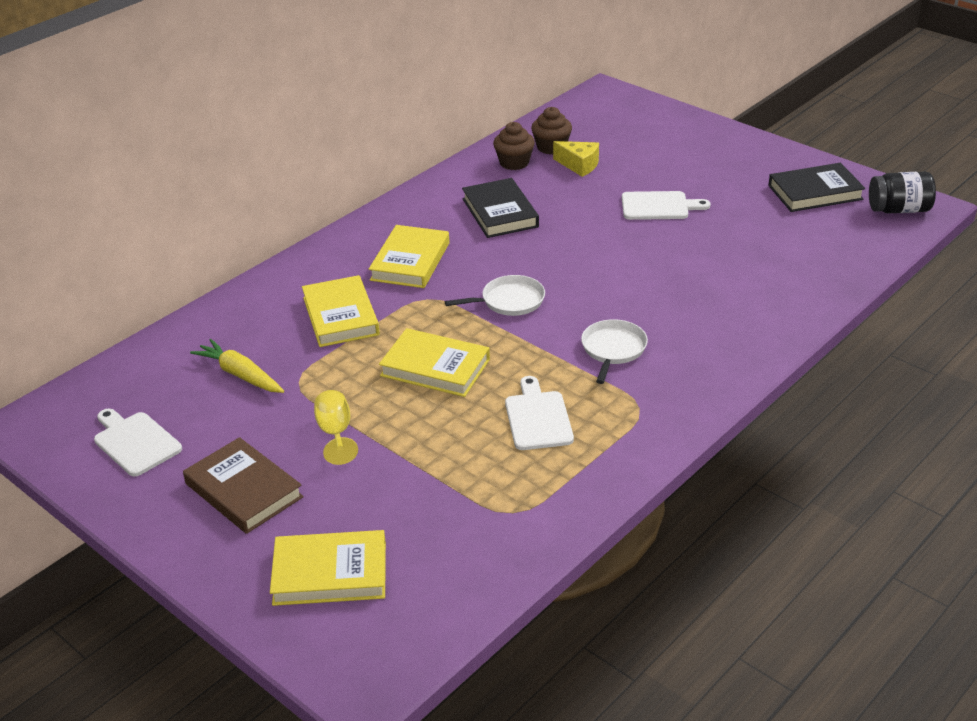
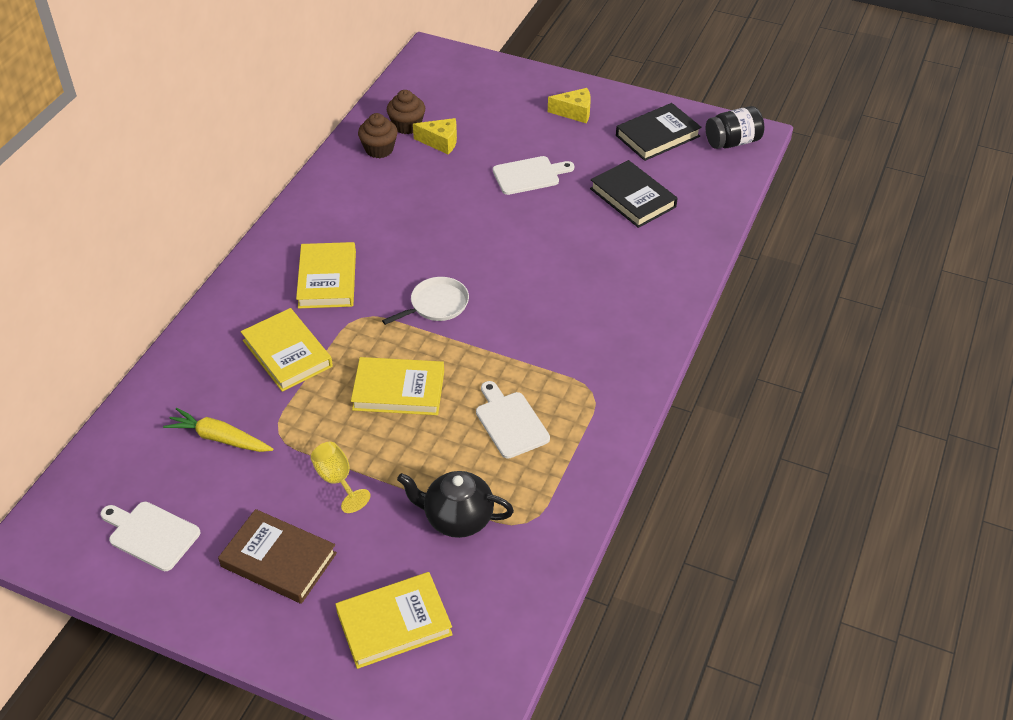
camera: 20 degrees left, 10 degrees up
(440, 493) = (457, 518): none -> black teapot
(500, 213) = (388, 209): black book -> black book (632, 198)
(613, 349) = (547, 337): white pan -> none
(732, 160) = (574, 112): none -> yellow cheese

